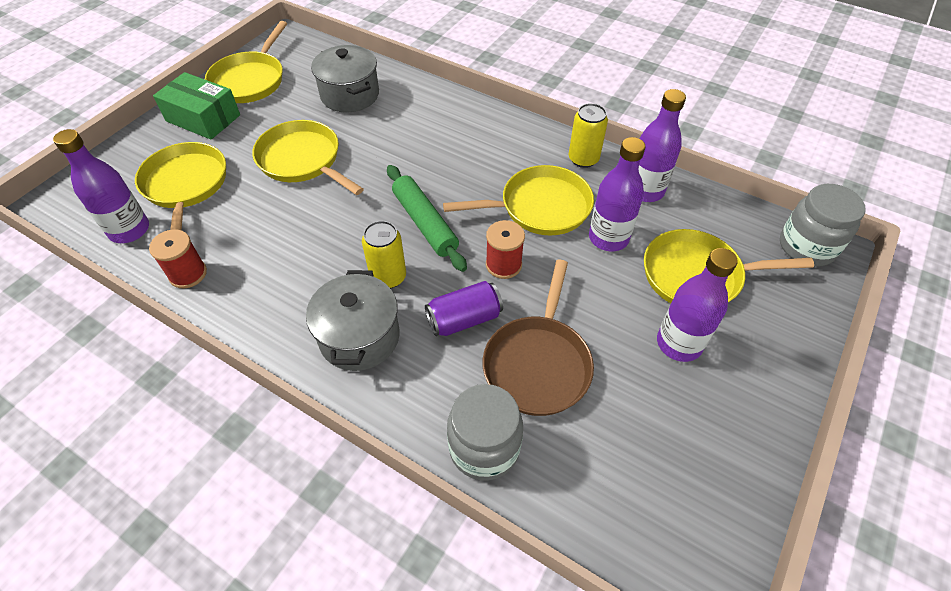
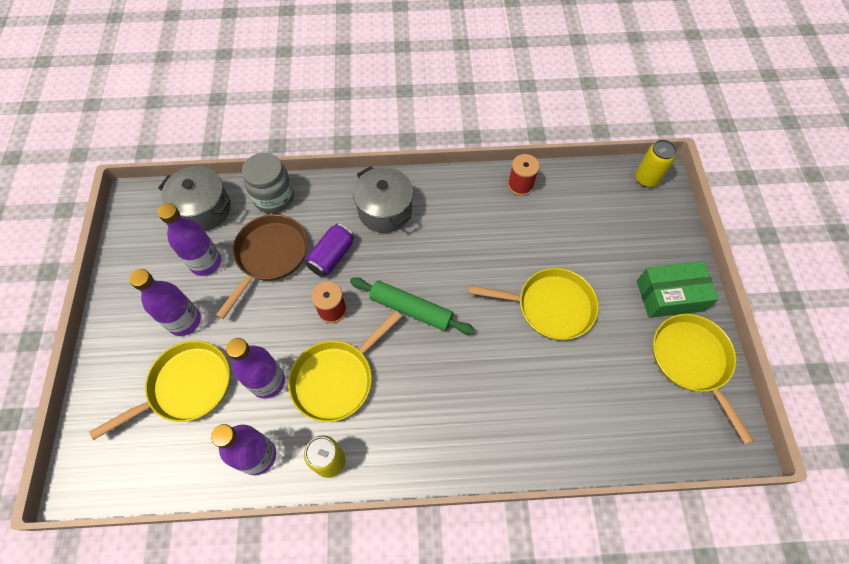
camera: 145 degrees right, 10 degrees up
(129, 230) = (589, 187): purple bottle -> purple bottle (206, 262)
(185, 186) = (600, 234): yellow pan -> none
(350, 95) = (592, 403): grey pot -> grey pot (204, 209)
(388, 277) = (401, 255): yellow can -> yellow can (646, 179)
(538, 363) = (269, 256): brown pan -> brown pan turned 45 degrees clockwise
(806, 247) = (100, 475): grey jar -> none

